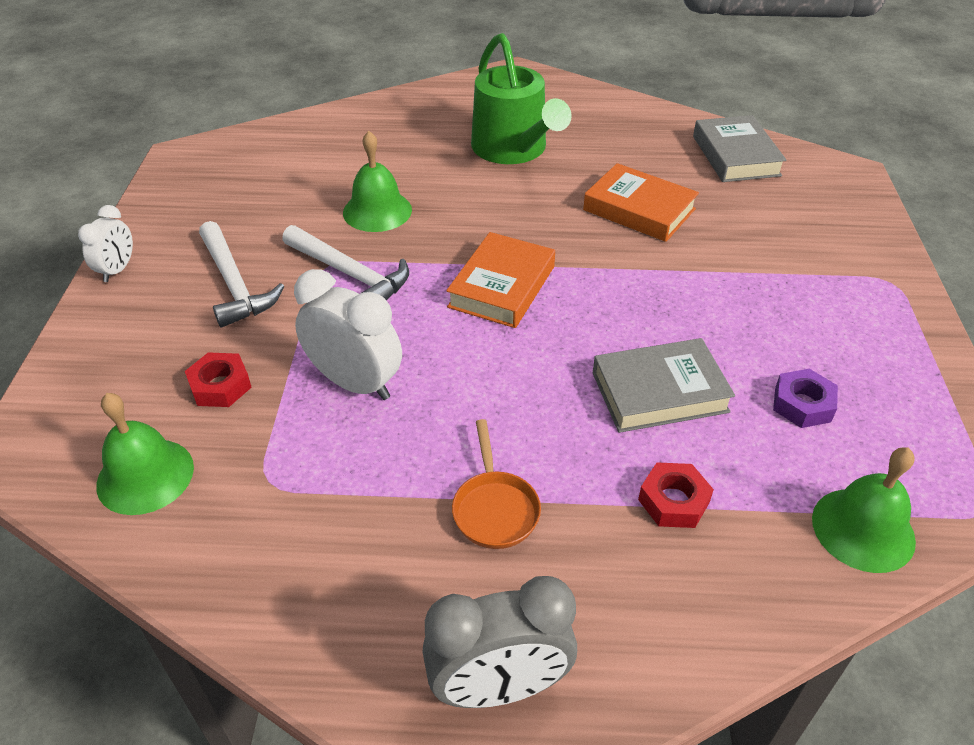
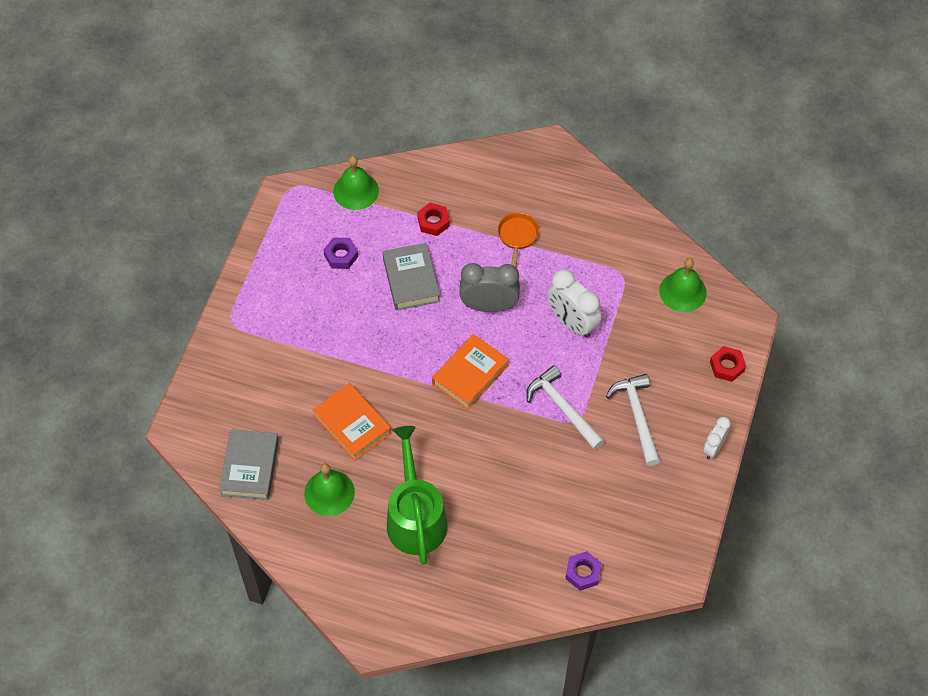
camera: 165 degrees left, 15 degrees up
(220, 386) = (646, 338): red nut -> red nut (727, 366)
(299, 140) = (583, 573): none -> purple nut
(377, 211) = (535, 467): green bell -> green bell (329, 492)
(499, 687) = (537, 167): grey clock -> grey clock (489, 306)
(659, 392) = (411, 280): grey book -> grey book turned 75 degrees clockwise

